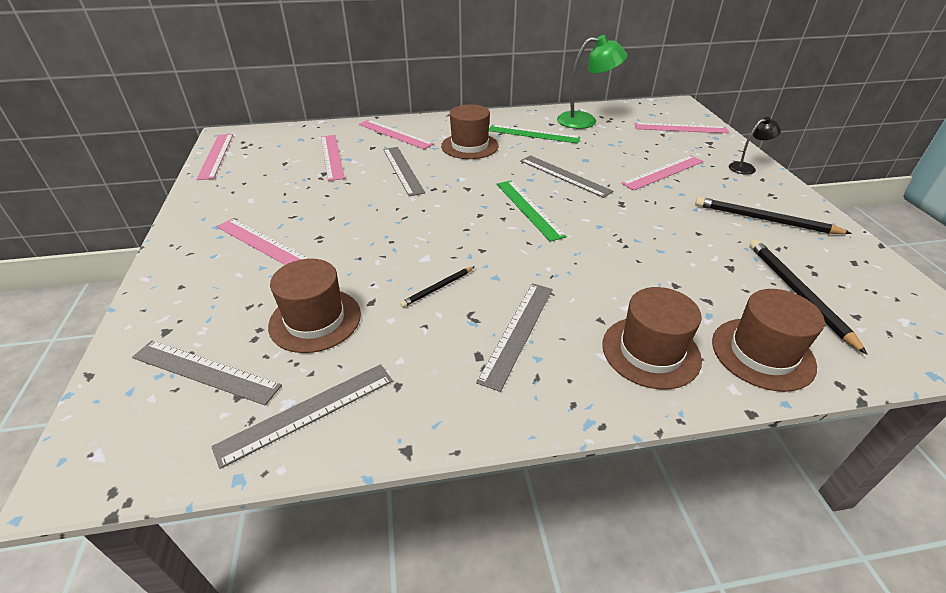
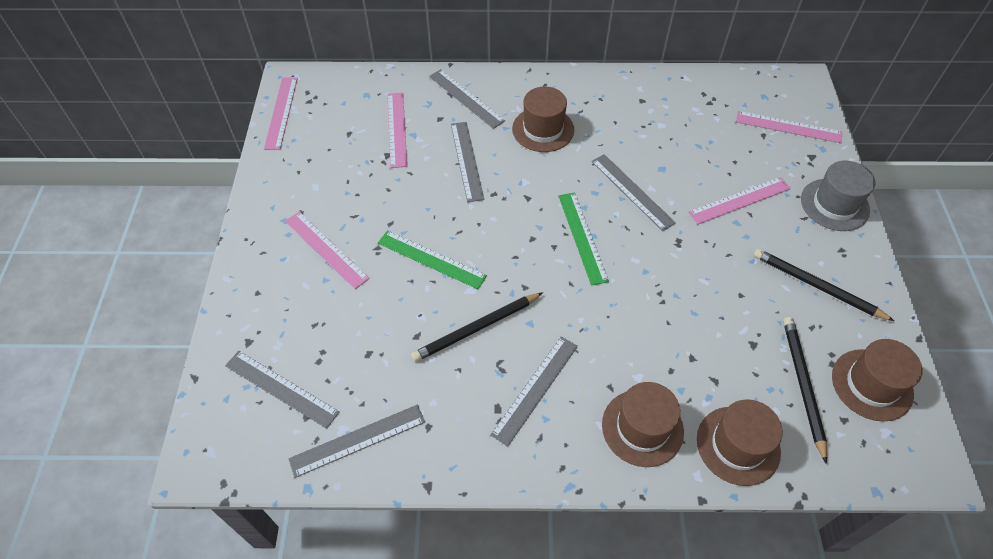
camera: 10 degrees right, 15 degrees up
(315, 320) = (368, 349): brown hat -> brown hat (872, 384)
(395, 134) = (466, 98): pink ruler -> grey ruler
(438, 288) = (476, 329): black pencil -> black pencil, size x1.82
(533, 134) = (617, 117): green ruler -> green ruler (431, 259)
(585, 121) = (682, 100): green lamp -> none
(746, 167) = (834, 204): black lamp -> grey hat

